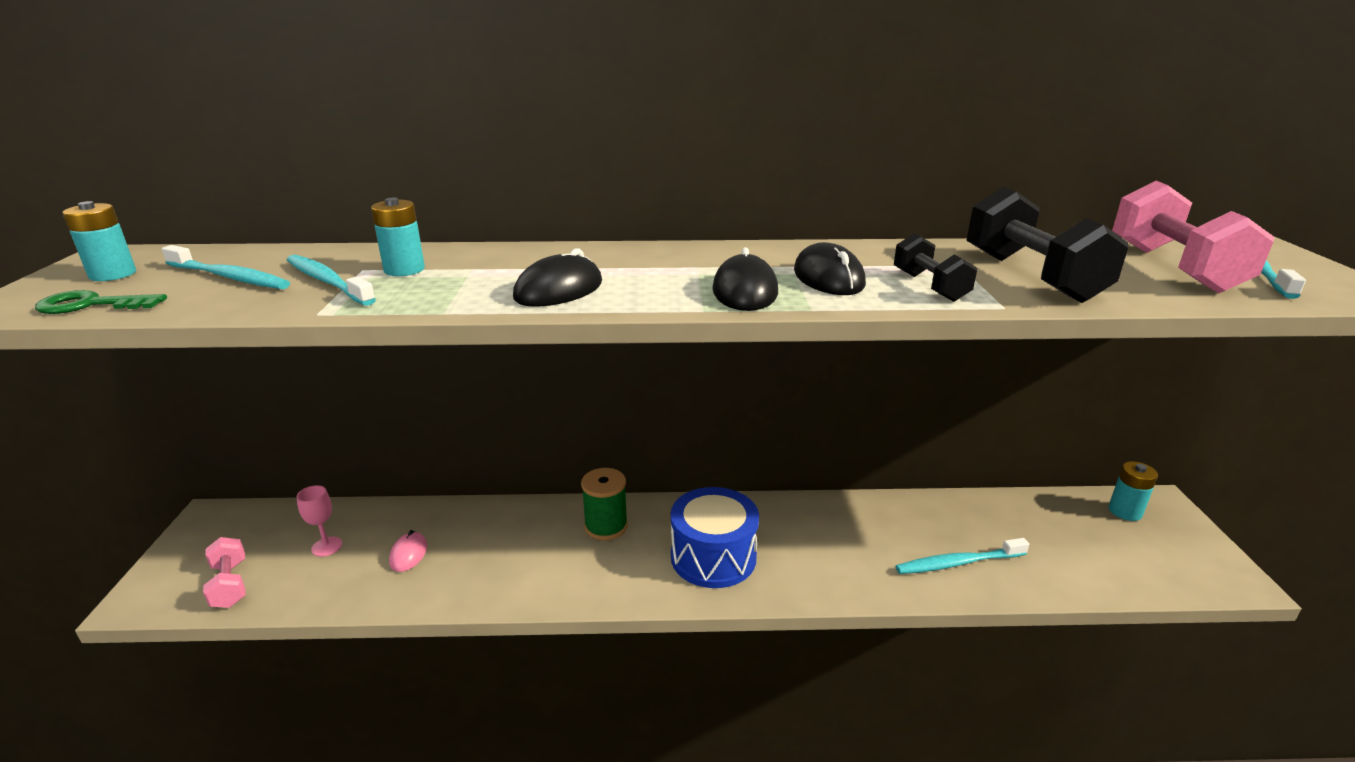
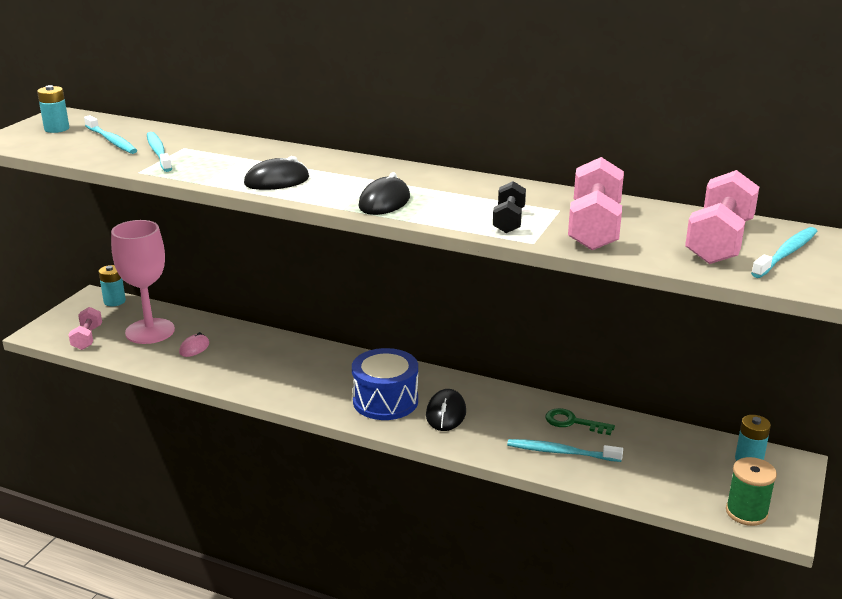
camera: 25 degrees right, 0 degrees up
(91, 305) = (38, 147): green key -> green key (573, 422)
(327, 546) = (150, 331): pink goblet -> pink goblet, size x2.43
(404, 270) = (205, 152): turquoise battery -> turquoise battery (114, 301)
(606, 526) = (329, 364): green spool -> green spool (746, 512)
(828, 278) = (451, 203): black mouse -> black mouse (446, 413)
(1031, 276) = (594, 227): black dumbbell -> pink dumbbell

